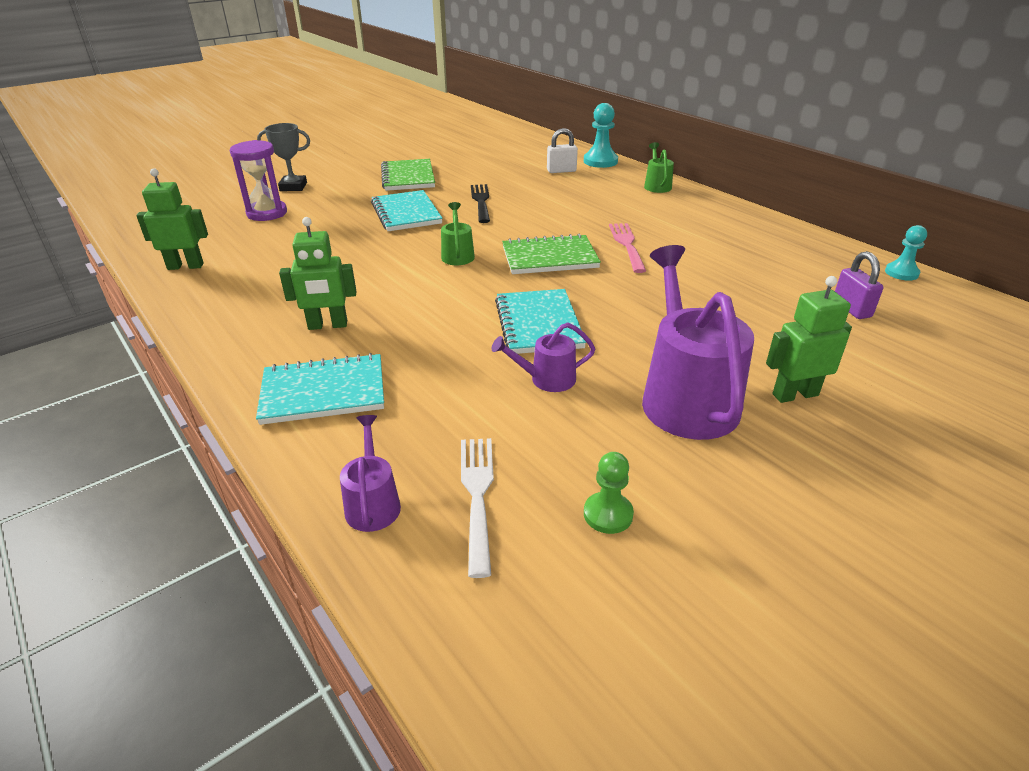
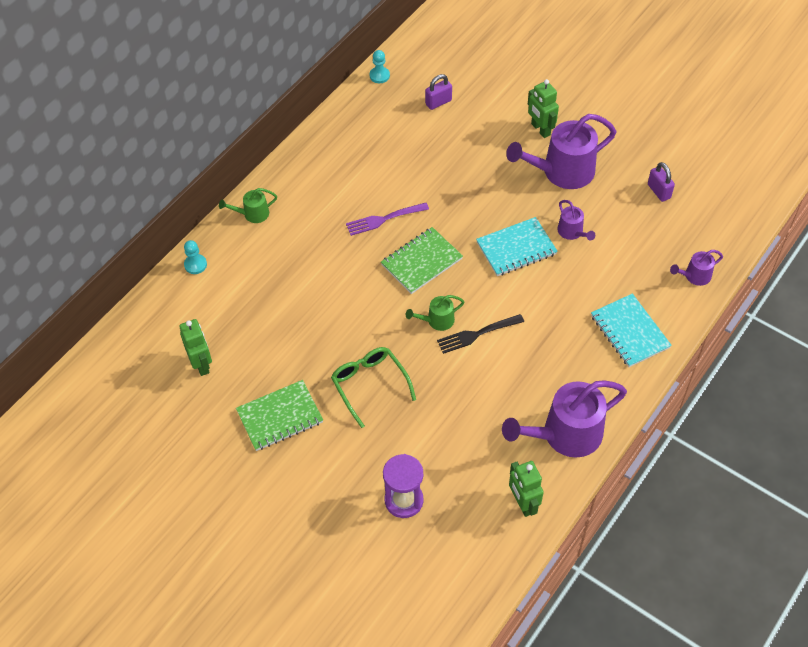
camera: 105 degrees left, 20 degrees up
(229, 306) = (565, 434): none -> purple watering can
(293, 187) = (333, 512): grey trophy -> none
(328, 325) = (564, 361): green robot -> green robot (201, 364)
(406, 213) = (369, 384): turquoise notebook -> green glasses
(477, 495) = (670, 239): white fork -> none
(481, 201) = (326, 335): black fork -> black fork (477, 334)
(549, 258) = (421, 262): green notebook -> green notebook turned 75 degrees clockwise
(561, 171) = (230, 291): white padlock -> none
(600, 161) = (195, 265): turquoise pawn -> turquoise pawn, size x0.64
(608, 514) = (659, 191): green pawn -> purple padlock
(627, 245) = (384, 219): pink fork -> purple fork

